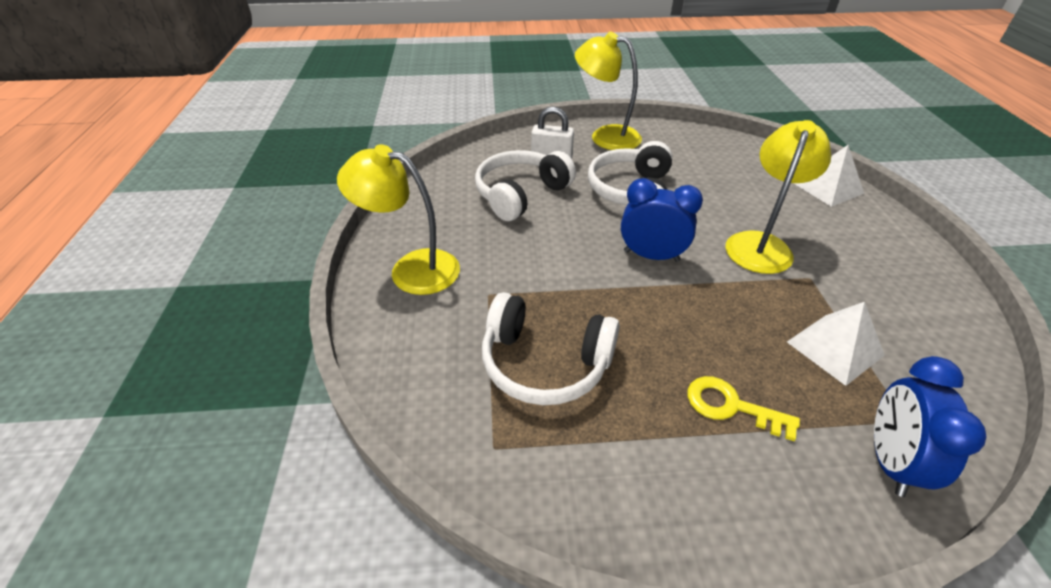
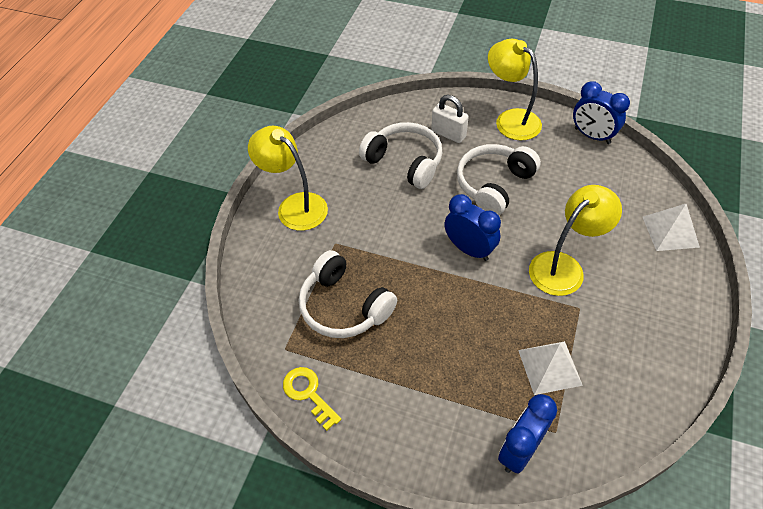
camera: 25 degrees right, 10 degrees up
(521, 194) = (404, 162): white headphones -> white headphones turned 60 degrees clockwise
(691, 133) = (592, 136): none -> blue clock
(730, 406) = (444, 378): yellow key -> yellow key (308, 393)

